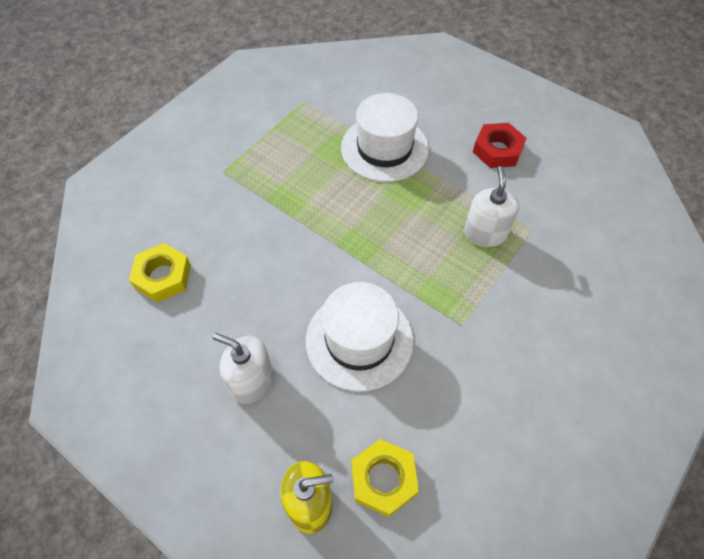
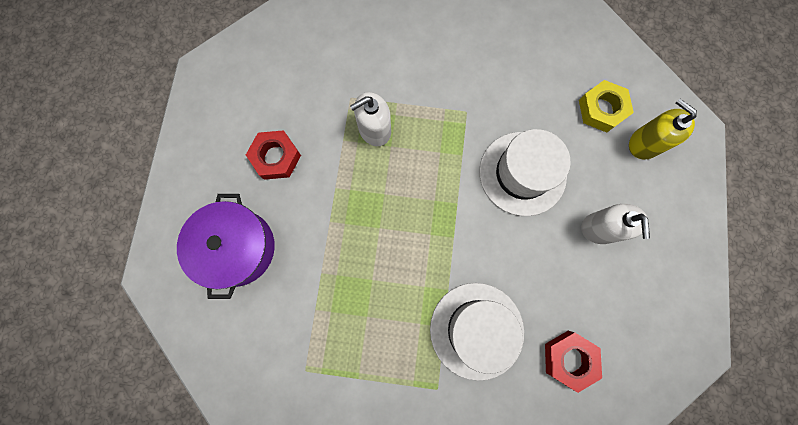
camera: 120 degrees left, 20 degrees up
(163, 276) = (569, 359): yellow nut -> red nut
(384, 148) = (326, 255): white hat -> white hat (476, 330)
(428, 98) = (237, 248): none -> purple pot

